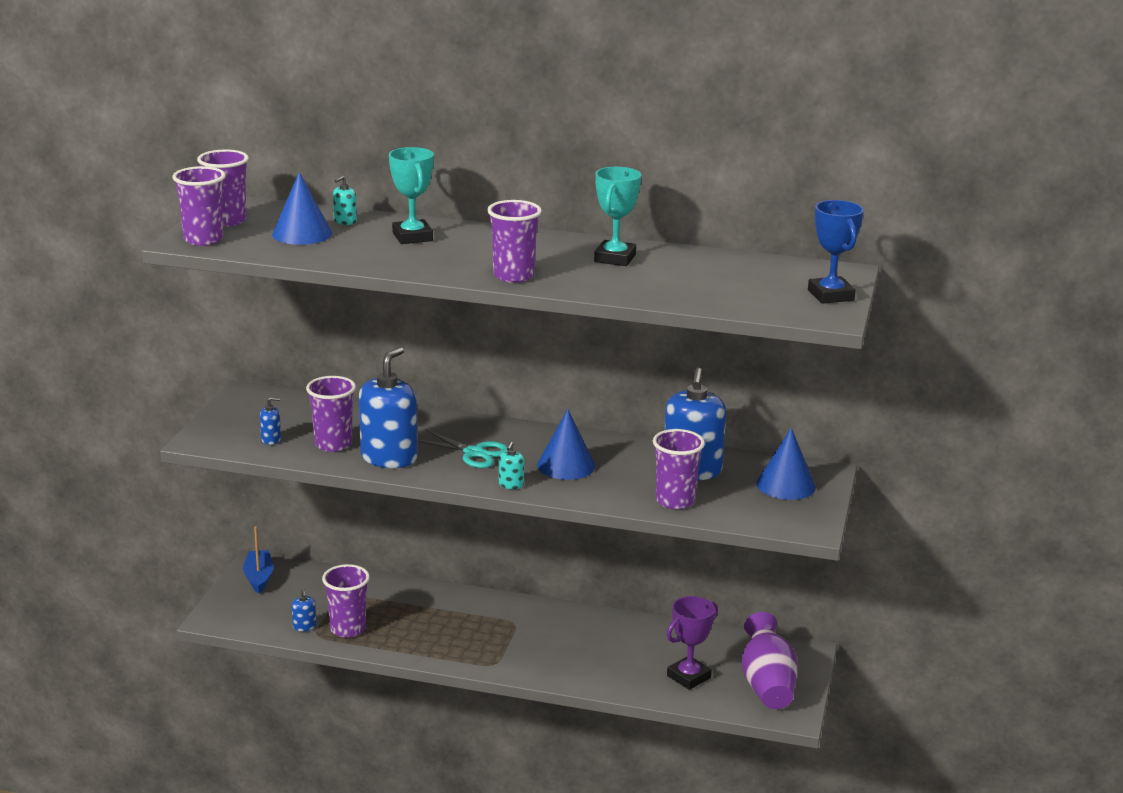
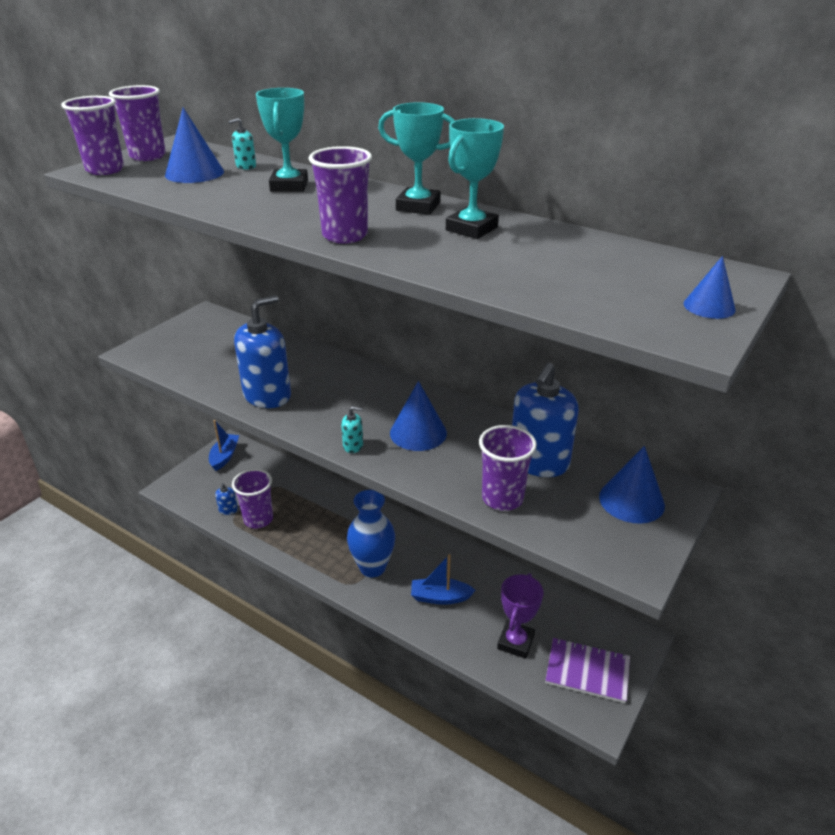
camera: 20 degrees right, 10 degrees up
(271, 439) = (188, 360): blue soap dispenser -> none
(333, 444) = (232, 373): purple cup -> none
(474, 453) = (343, 403): turquoise scissors -> none
(507, 646) = (372, 567): none -> blue vase
(511, 485) = (353, 446): turquoise soap dispenser -> turquoise soap dispenser turned 120 degrees counterclockwise
(552, 244) = (418, 206): none -> turquoise trophy
(594, 657) = (440, 597): none -> blue boat
(688, 677) = (515, 642): purple trophy -> purple trophy turned 45 degrees counterclockwise
(767, 684) = (587, 671): purple vase -> purple notebook
(831, 295) = (709, 306): blue trophy -> blue cone

